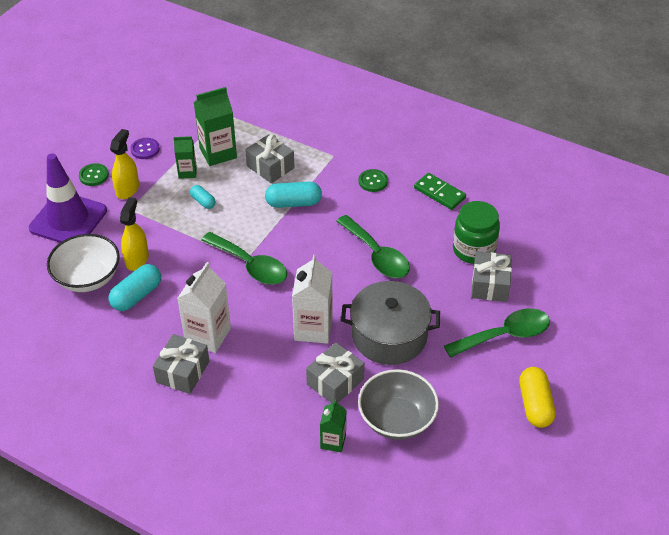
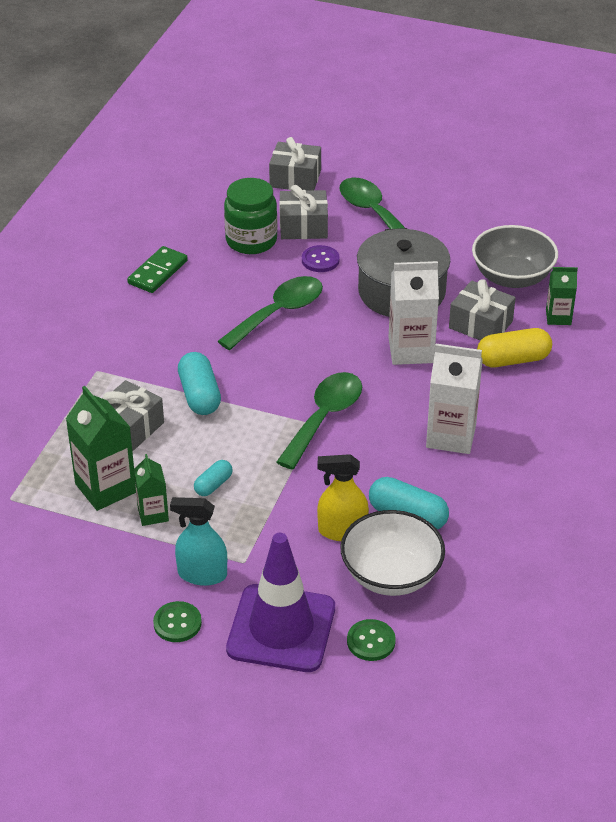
camera: 100 degrees left, 5 degrees down
(127, 189) = (202, 574): yellow spray bottle -> turquoise spray bottle
(145, 149) = (106, 574): purple button -> purple button (320, 260)
(183, 372) = (513, 447): grey gift -> grey gift (295, 178)
(373, 181) = (144, 329): green button -> green button (371, 641)
(535, 405) = (457, 192): yellow capsule -> yellow capsule (513, 360)

